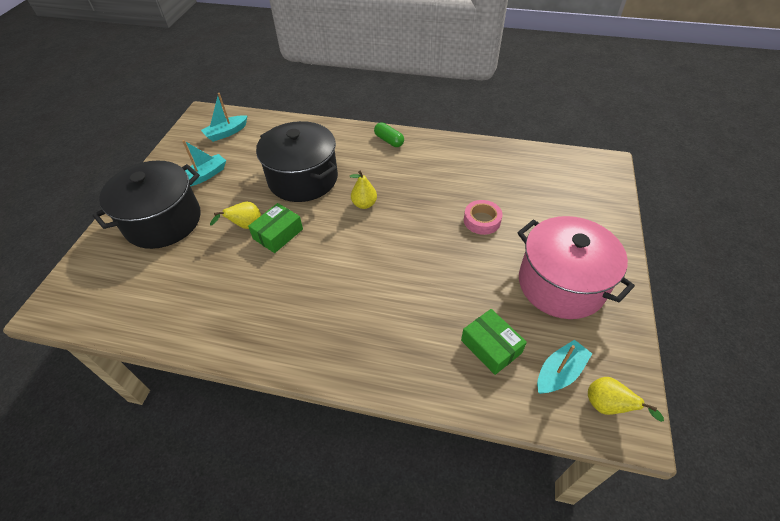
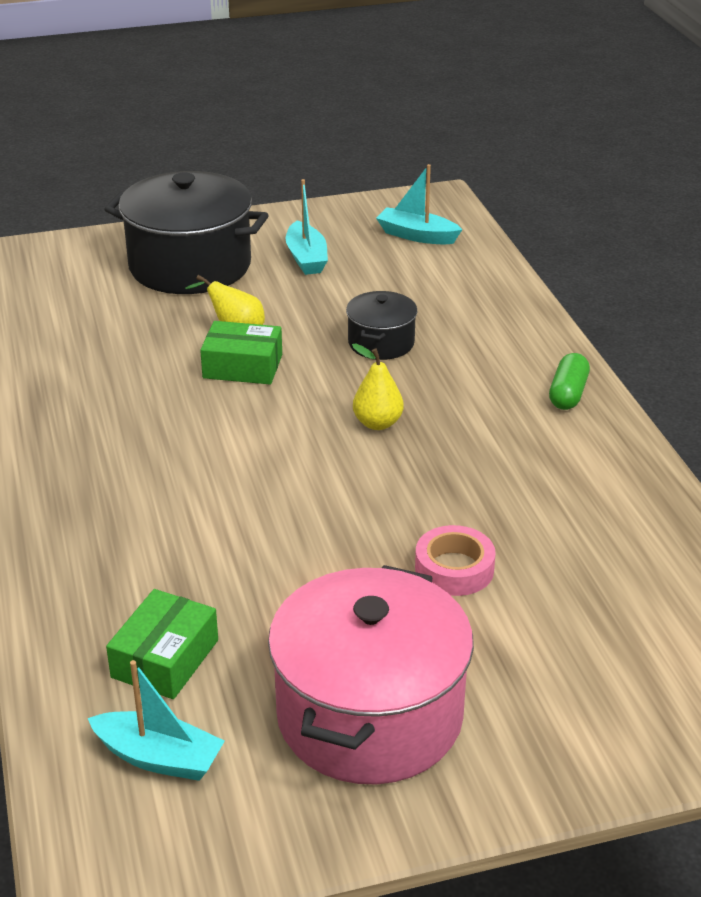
camera: 60 degrees right, 15 degrees down
(205, 175) = (306, 258): turquoise boat -> turquoise boat turned 60 degrees clockwise
(303, 179) = (381, 343): black pot -> black pot, size x0.50
(608, 406) = (122, 838): yellow pear -> none

